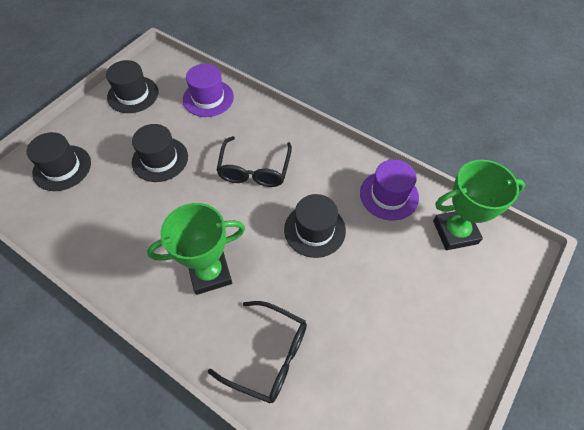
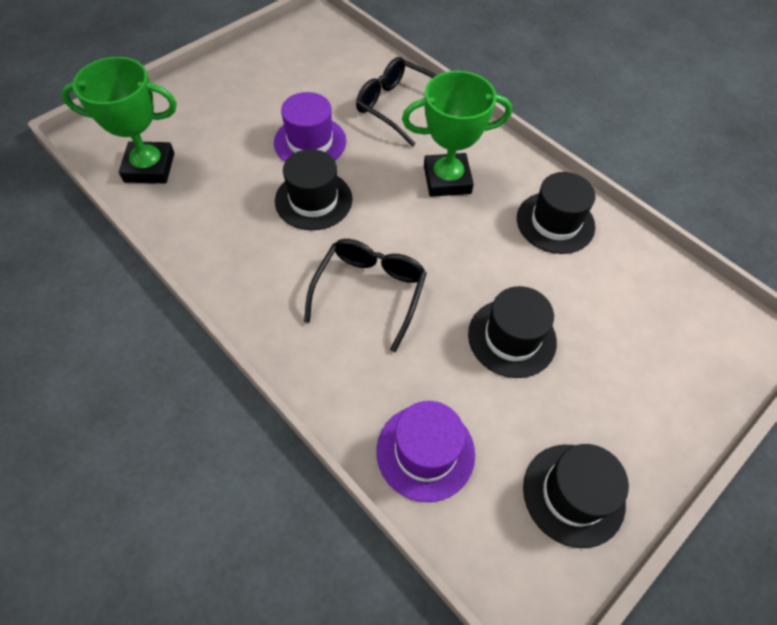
camera: 170 degrees left, 0 degrees up
(62, 168) = (665, 353): black hat -> black hat (555, 222)
(389, 195) = (200, 222): purple hat -> purple hat (310, 142)

